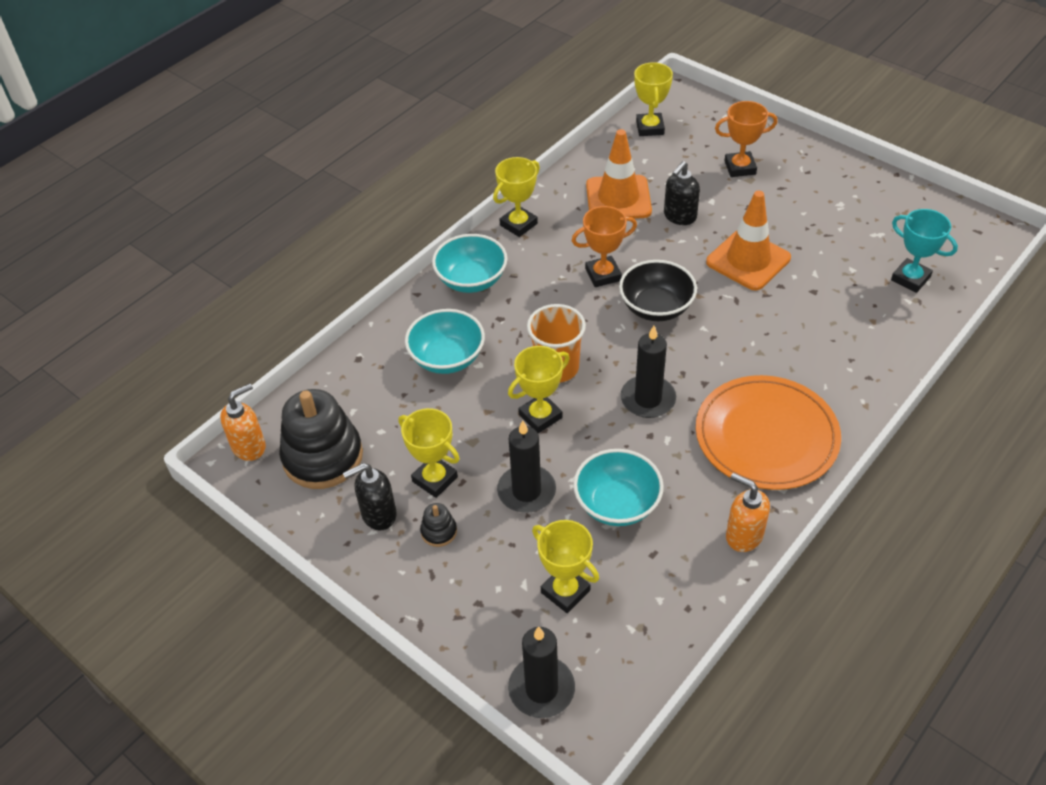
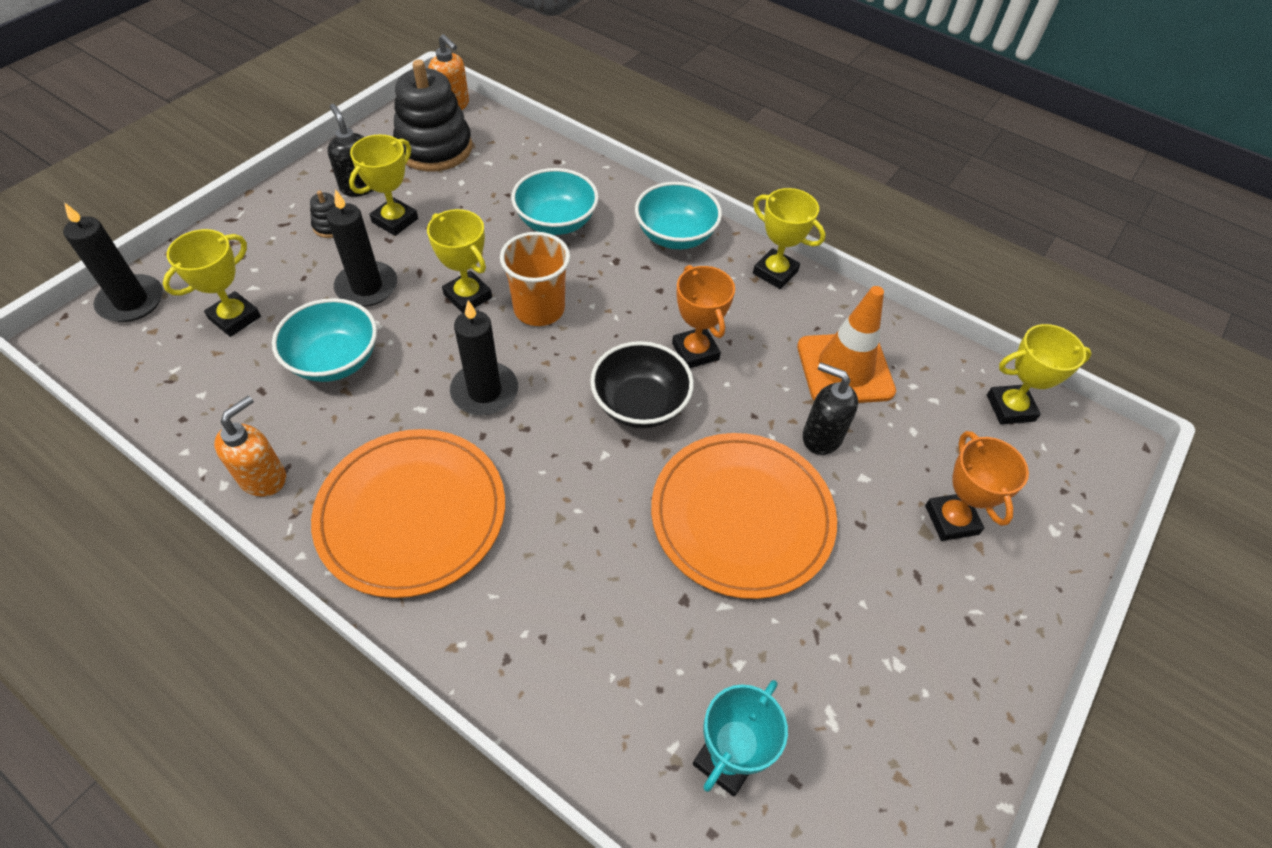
camera: 80 degrees right, 5 degrees up
(748, 260) = (742, 516): orange traffic cone -> orange plate

